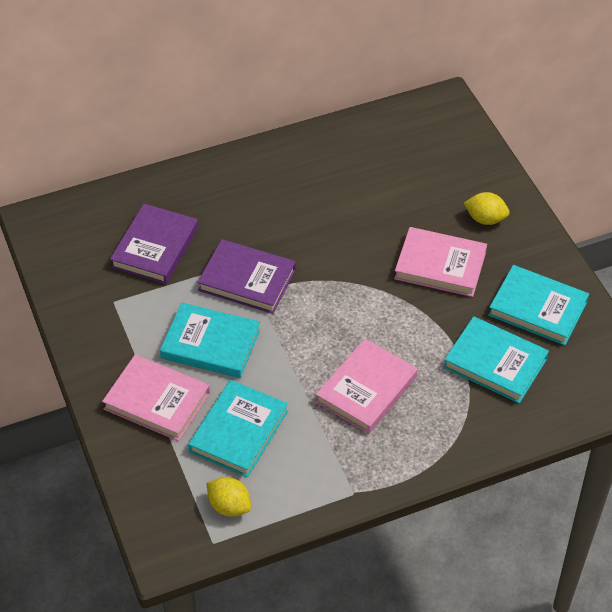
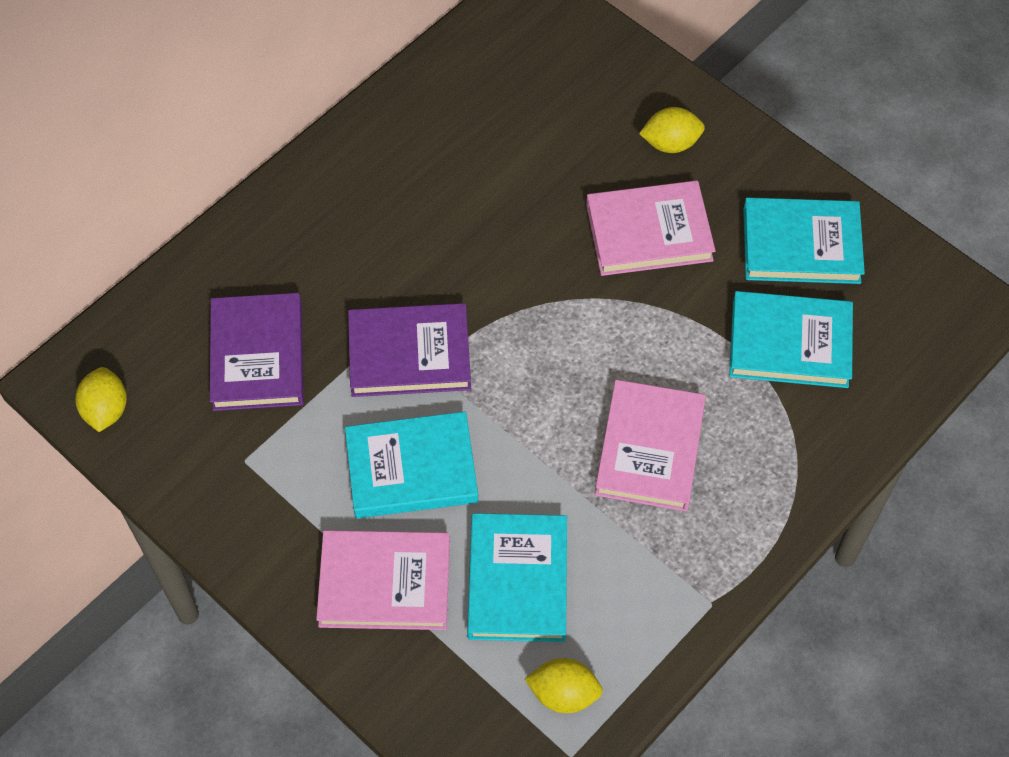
camera: 25 degrees left, 10 degrees up
(50, 244) = (106, 410): none -> yellow lemon

